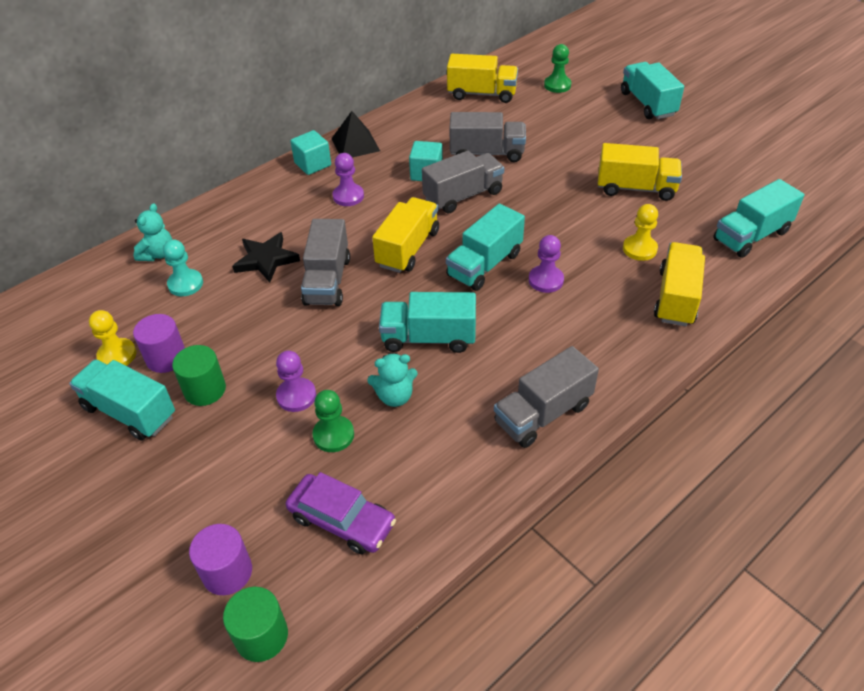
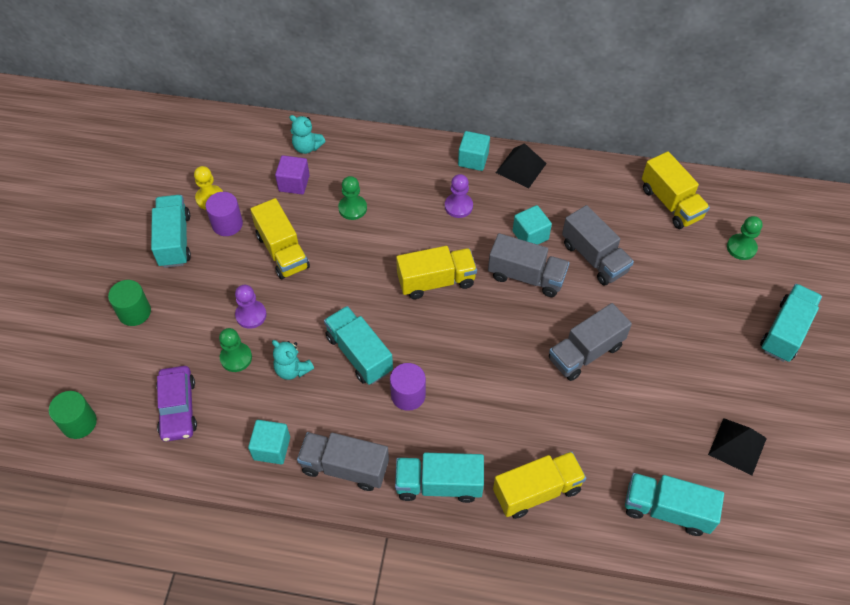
camera: 50 degrees right, 10 degrees up
(158, 254) = (307, 147): turquoise teddy bear -> turquoise teddy bear turned 45 degrees clockwise
(185, 284) = (294, 183): turquoise pawn -> purple cube
(205, 390) = (219, 264): green cylinder -> green cylinder (134, 312)
(227, 572) = (105, 376): purple cylinder -> purple cylinder (408, 395)
(266, 260) = (352, 208): black star -> green pawn
(327, 281) = (363, 257): grey truck -> grey truck (585, 352)
(469, 461) = (271, 448): none -> turquoise cube
(484, 265) = (461, 340): turquoise truck -> turquoise truck (439, 485)
(546, 280) = (479, 390): purple pawn -> none
(635, 188) = (650, 389): yellow truck -> yellow truck (282, 251)
(639, 249) = (573, 434): yellow pawn -> none
(723, 173) = (737, 446): none -> black pyramid

